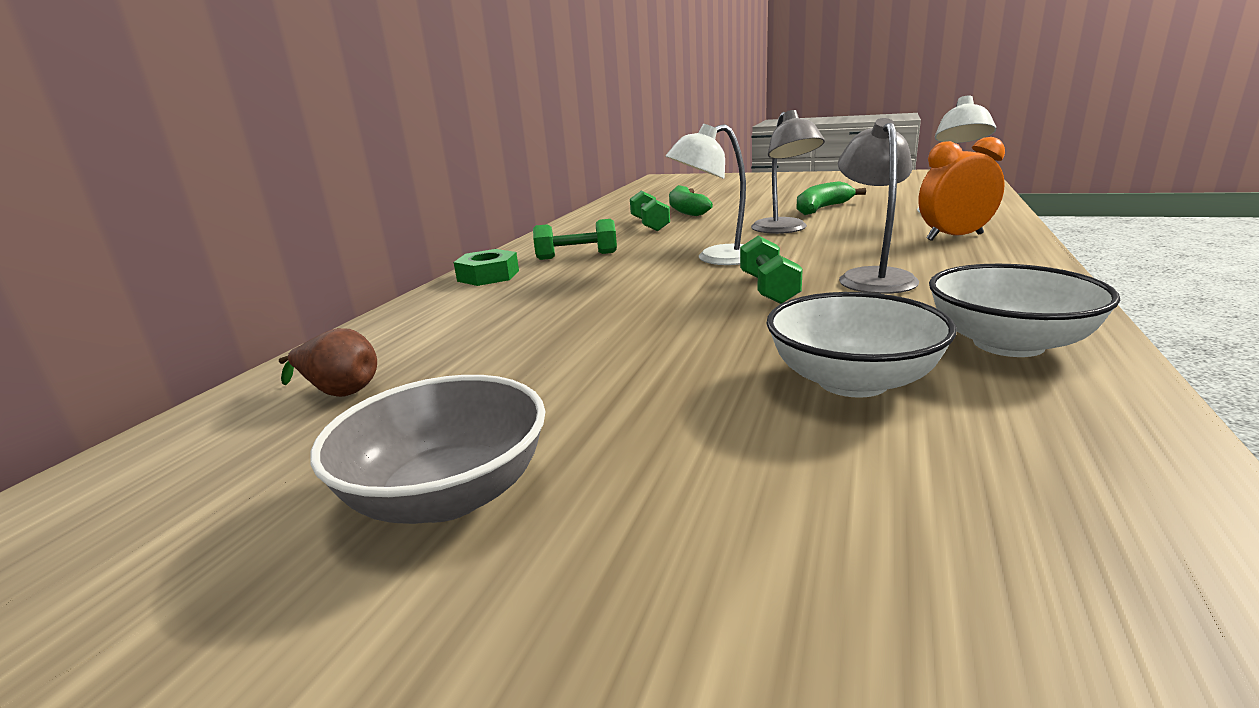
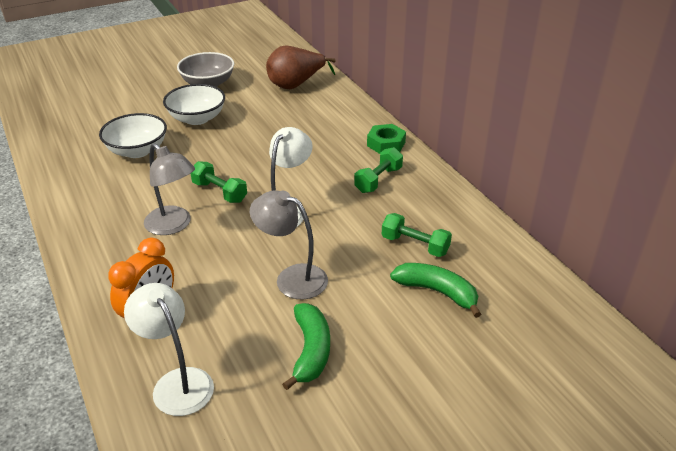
camera: 130 degrees right, 15 degrees up
(339, 391) = (296, 85): brown pear -> brown pear, size x1.75
(1008, 344) = (89, 192): white bowl -> white bowl (197, 118)

